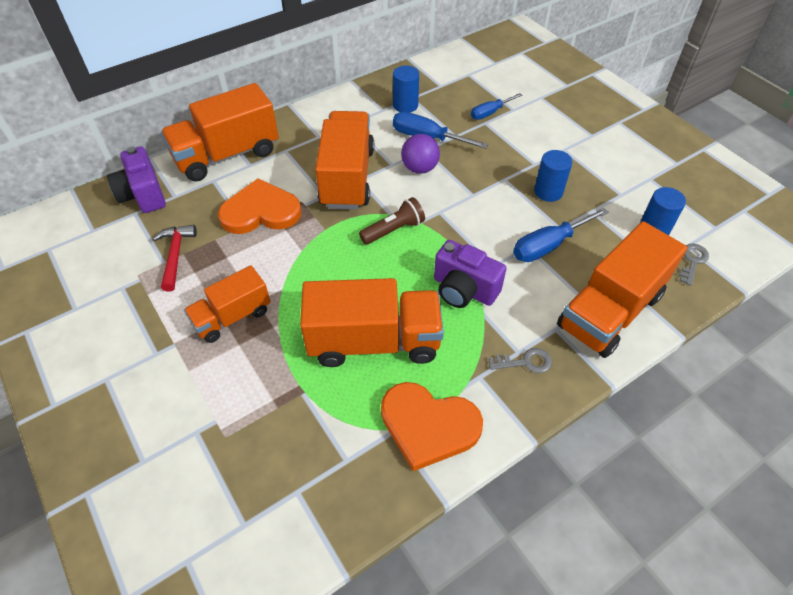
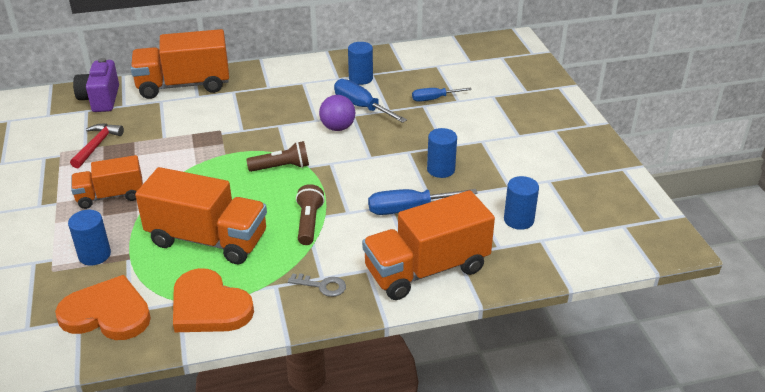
camera: 20 degrees right, 15 degrees down
(260, 211) = (182, 130): orange heart -> orange heart (107, 313)
(262, 399) = (94, 255): none -> blue cylinder
(347, 177) = (270, 121): orange truck -> none
(464, 289) = (309, 223): purple camera -> brown flashlight
(692, 261) = (536, 252): grey key -> none

